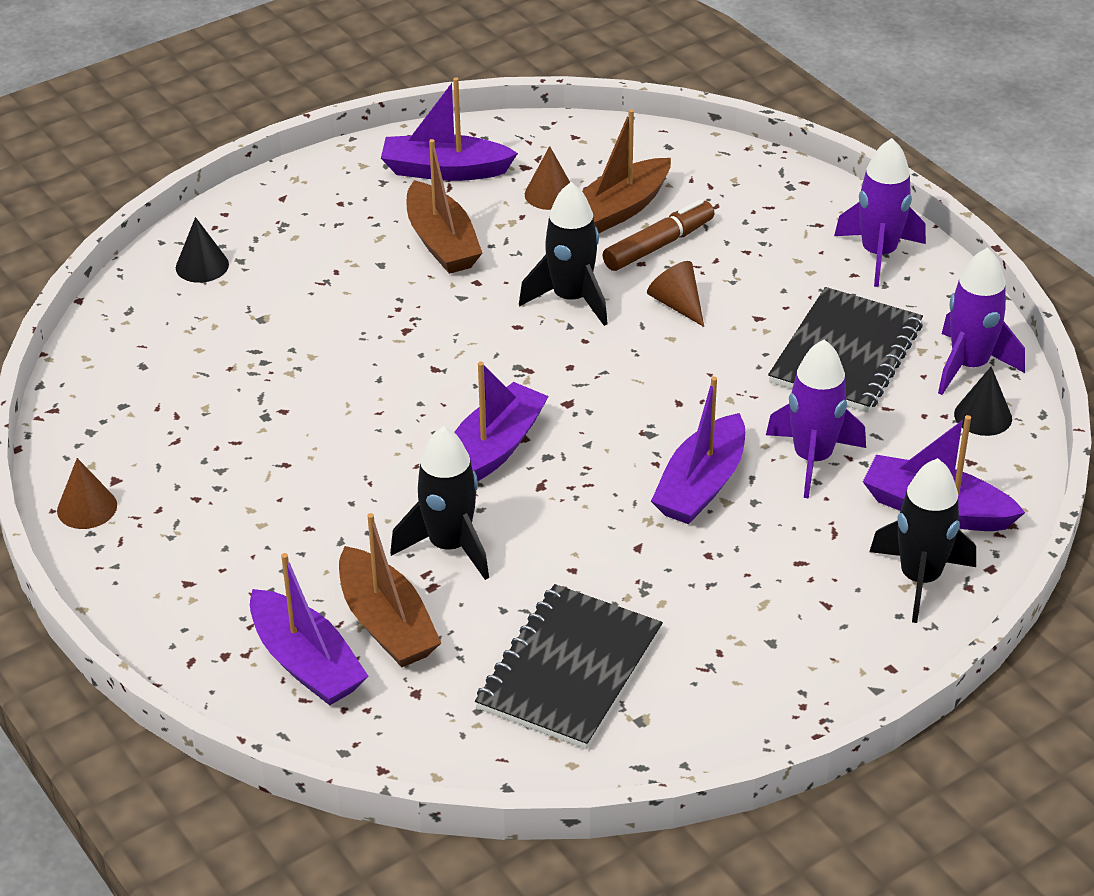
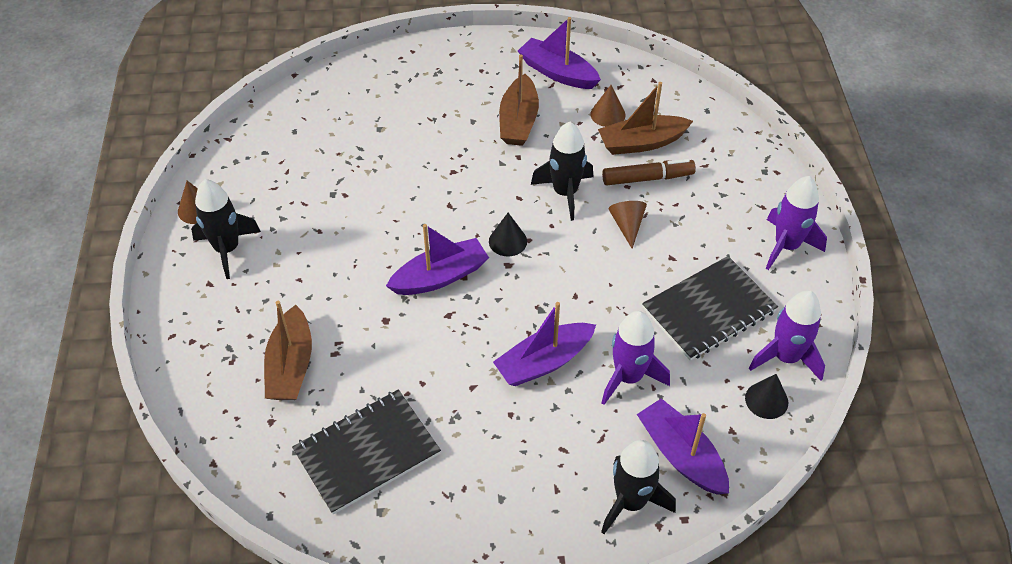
camera: 30 degrees right, 10 degrees up
(202, 266) = (374, 80): black cone -> black cone (508, 241)
(306, 663) = (229, 369): purple boat -> none
(449, 546) = (365, 330): black rocket -> black rocket (227, 249)

